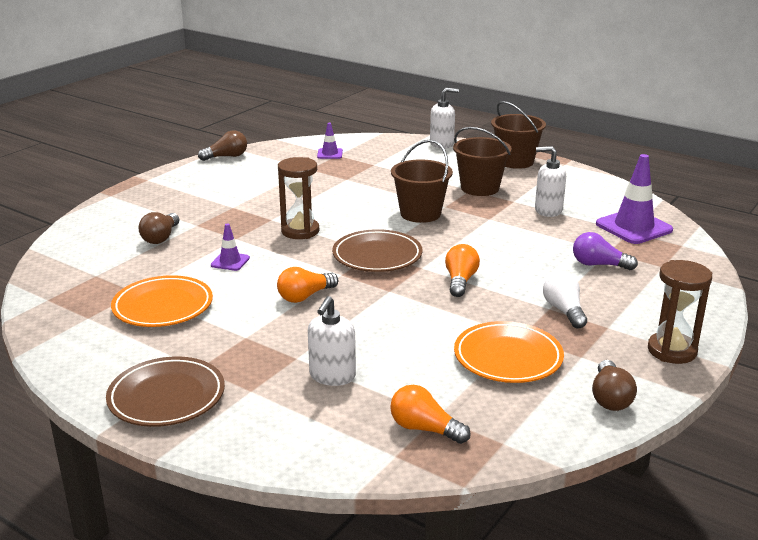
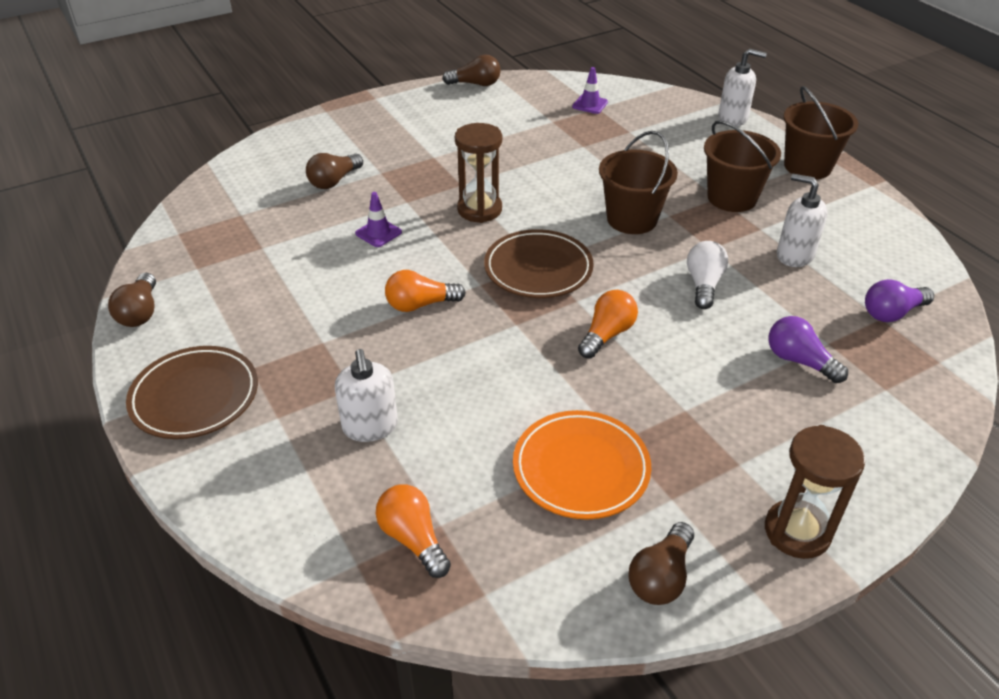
camera: 25 degrees right, 15 degrees up
(62, 357) = (140, 312): none -> brown light bulb
(163, 306) = (273, 275): orange plate -> none
(332, 376) = (370, 427): white soap dispenser -> white soap dispenser turned 60 degrees counterclockwise
(564, 311) = (701, 420): white light bulb -> white light bulb (703, 284)
(633, 227) = (892, 313): purple traffic cone -> purple light bulb

